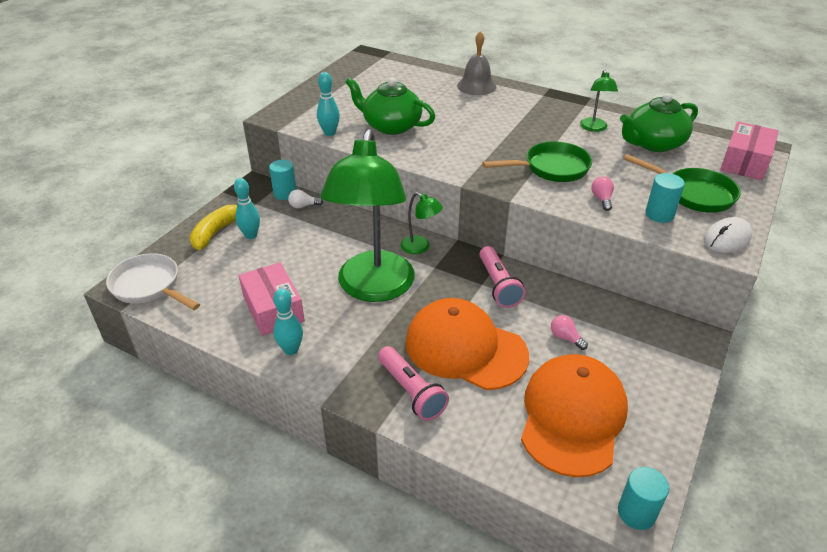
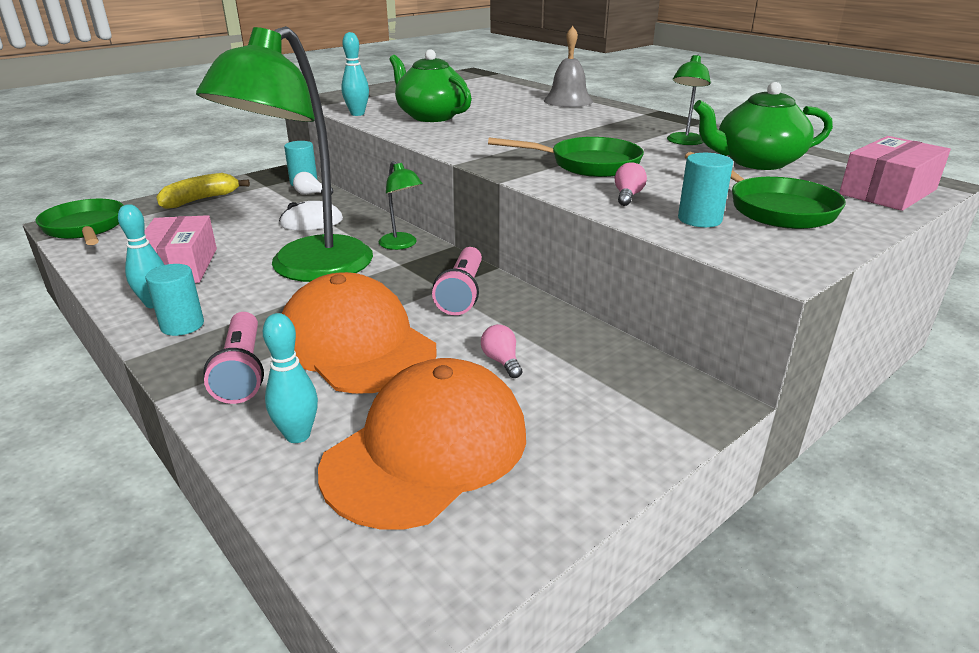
camera: 20 degrees right, 10 degrees down
(149, 286) = (85, 228): white pan -> green pan
(251, 235) = (231, 207): turquoise bowling pin -> turquoise bowling pin (298, 435)
(636, 513) = (409, 604): turquoise cylinder -> turquoise cylinder (182, 325)
(727, 238) = (787, 255): white mouse -> white mouse (311, 222)

